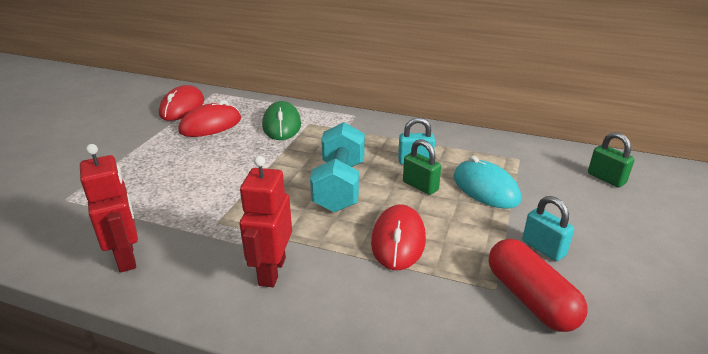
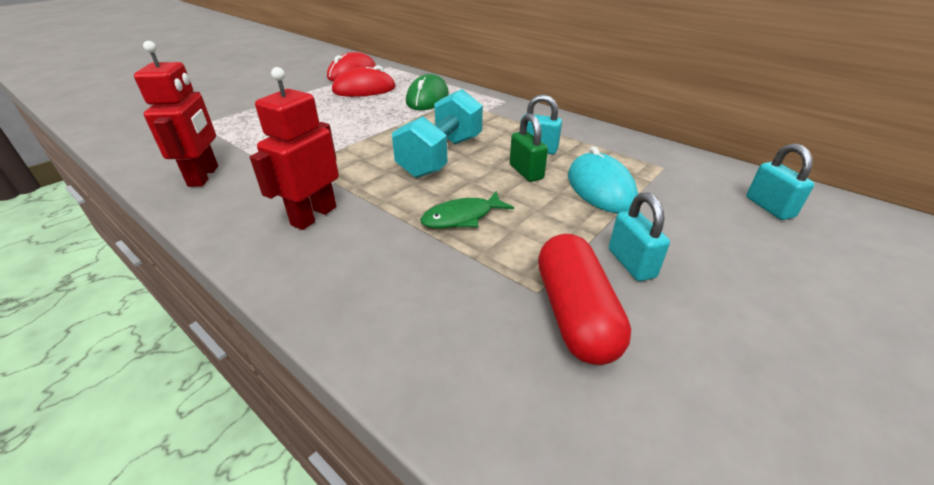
camera: 20 degrees right, 5 degrees up
(398, 241) = (462, 217): red mouse -> green fish
(606, 178) = (769, 207): green padlock -> turquoise padlock

